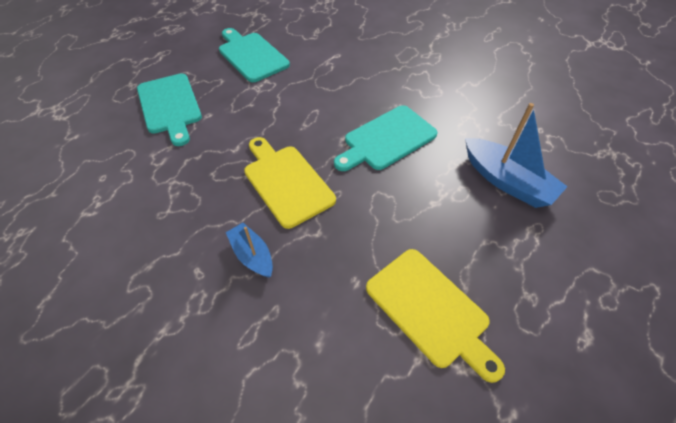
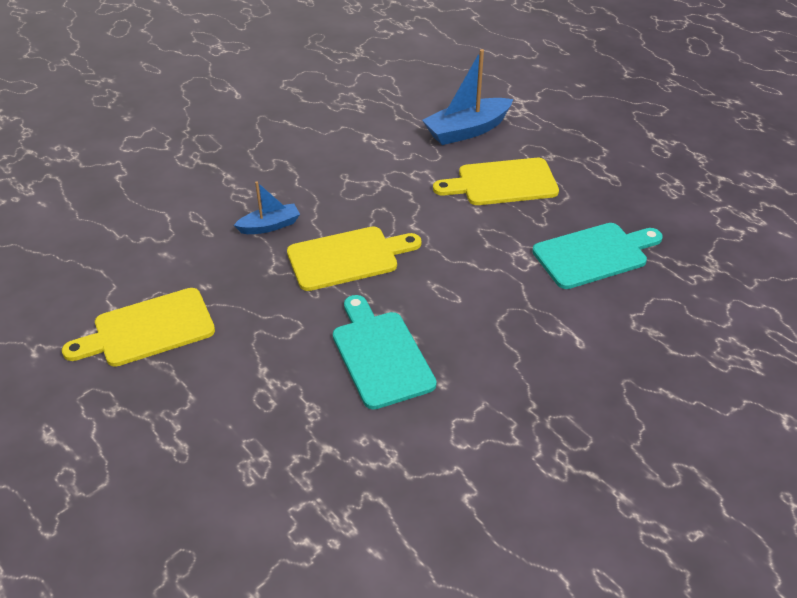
camera: 105 degrees right, 10 degrees down
(170, 106) = (502, 183): turquoise cutting board -> yellow cutting board
(507, 181) = (259, 454): blue boat -> blue boat (467, 130)

